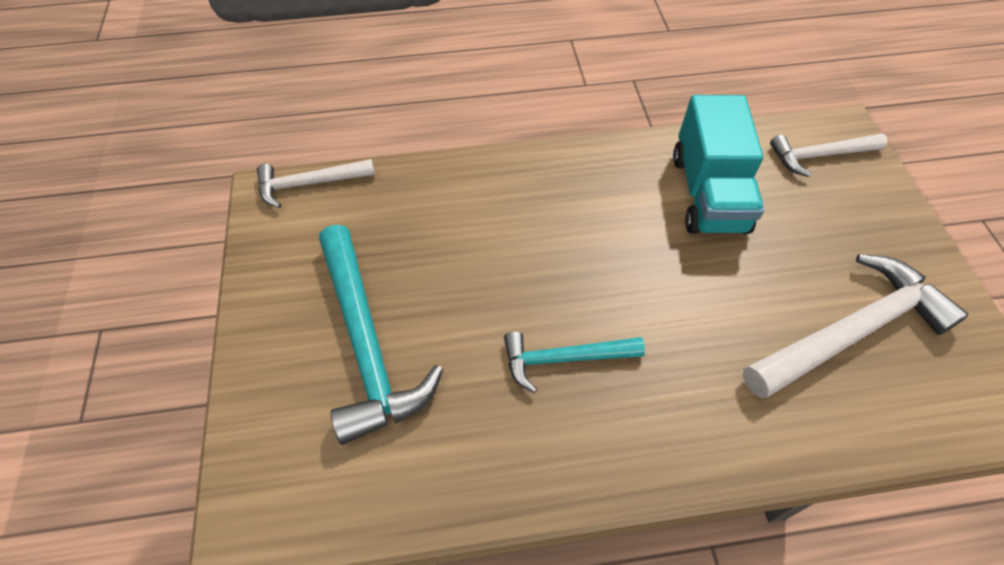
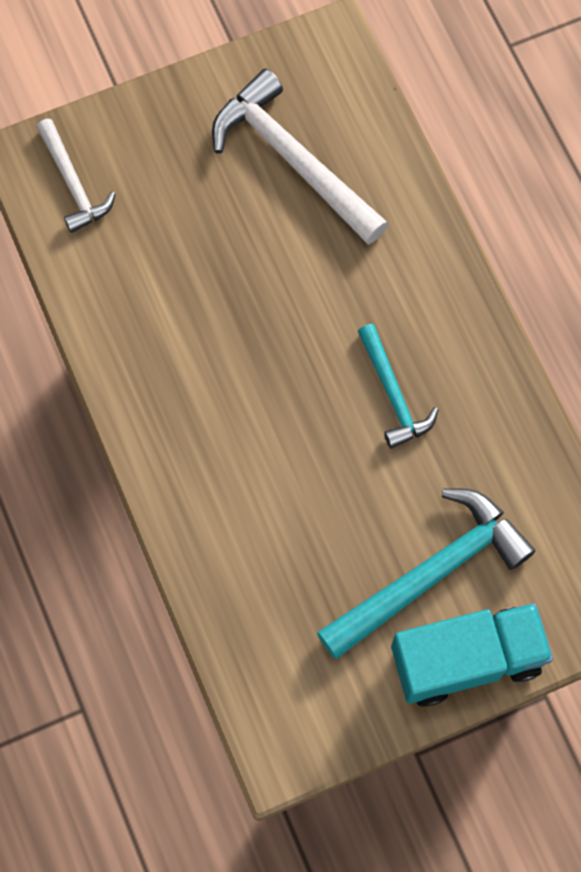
camera: 105 degrees left, 15 degrees up
(309, 184) = (254, 715): white hammer -> none
(708, 193) = (157, 290): turquoise truck -> turquoise truck (466, 659)

